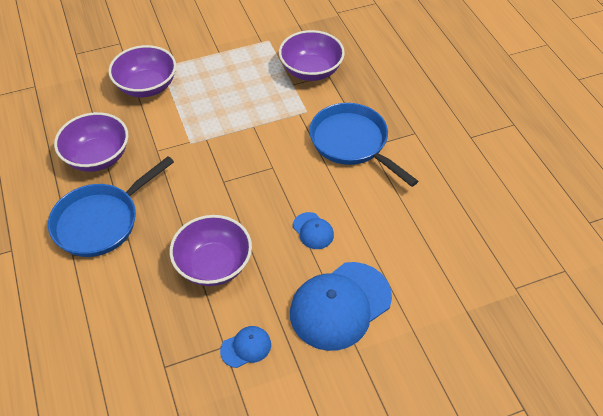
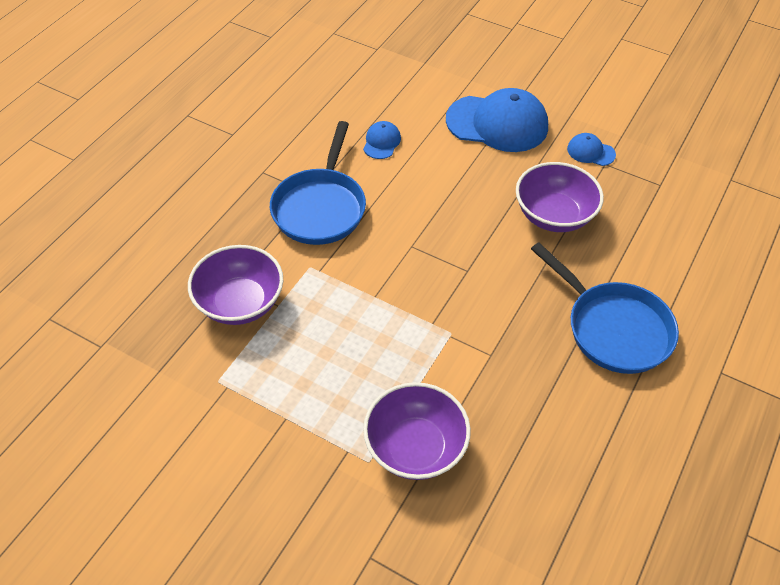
camera: 130 degrees left, 0 degrees up
(97, 157) = (556, 401): purple bowl -> none
(101, 221) = (613, 328): blue pan -> blue pan turned 45 degrees clockwise
(313, 231) = (450, 176): blue cap -> blue cap (381, 142)

